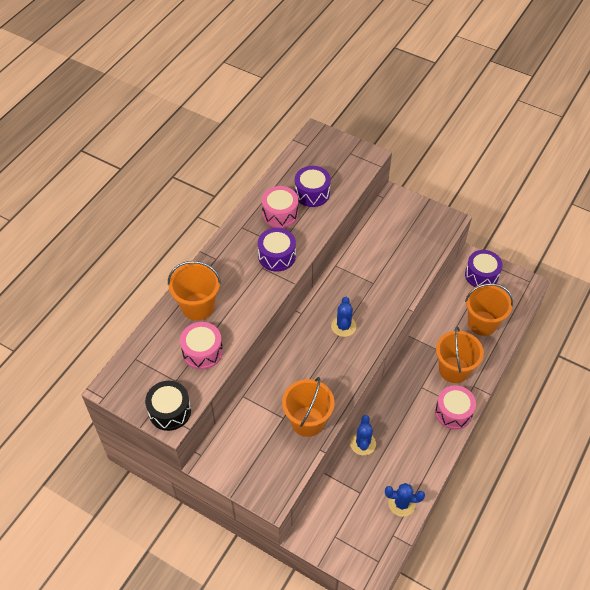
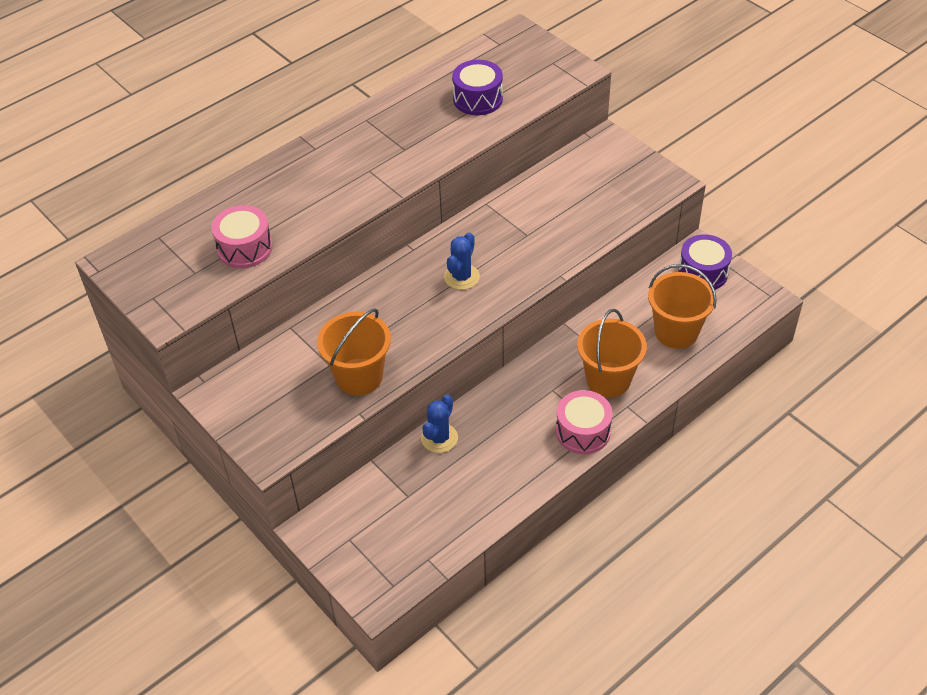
camera: 20 degrees right, 5 degrees down
(170, 411) = (170, 305): black drum -> none
(198, 306) = (265, 197): orange bucket -> none
(277, 256) = (394, 161): purple drum -> none
(280, 214) = (423, 114): pink drum -> none
(401, 504) = (458, 524): blue cactus -> none

